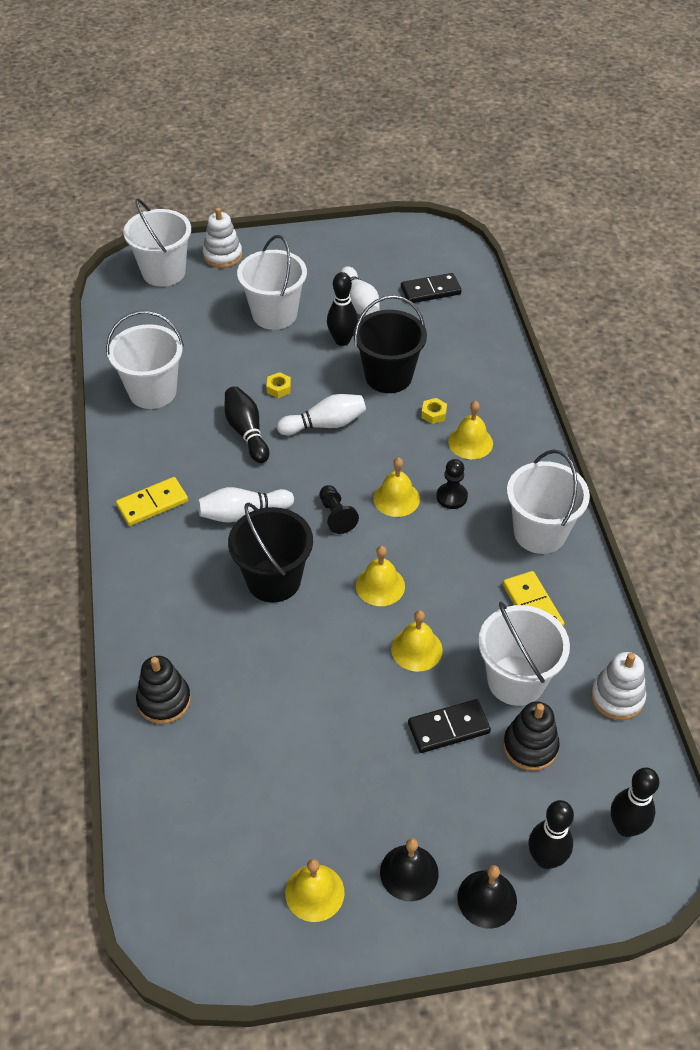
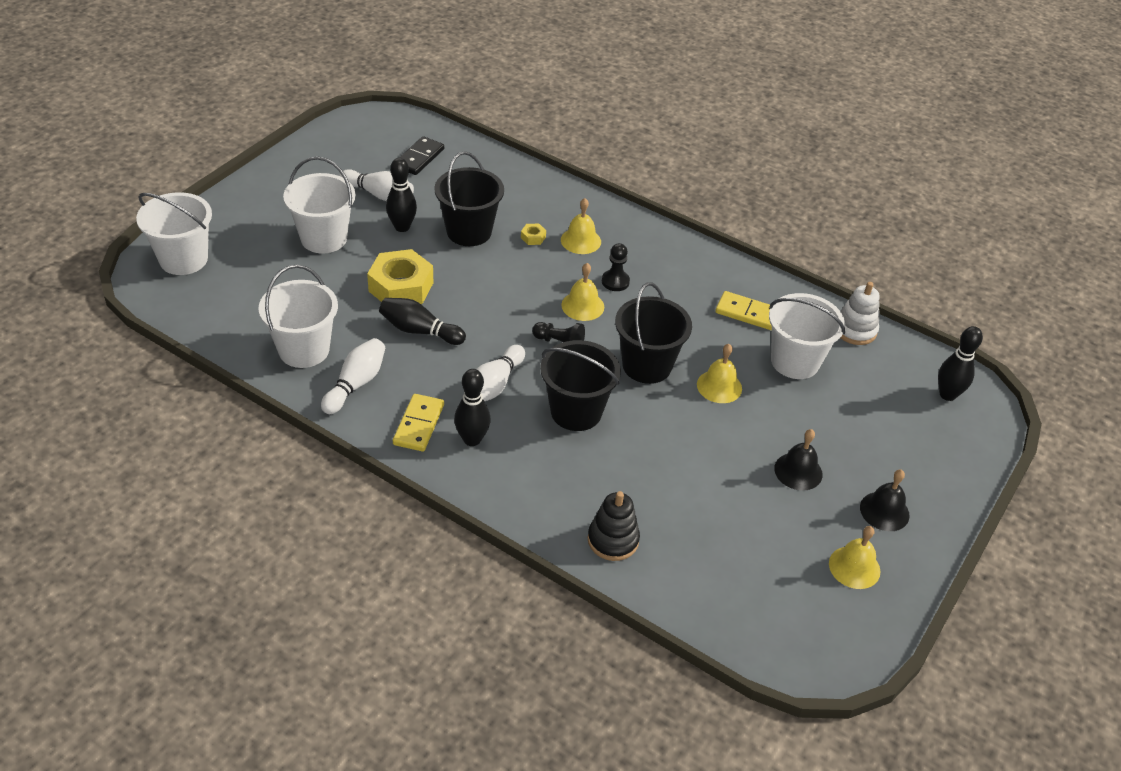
camera: 50 degrees left, 5 degrees down
(222, 255) = (218, 220): white stacking toy -> none
(279, 388) = (401, 287): yellow nut -> yellow nut, size x2.45
(325, 424) = (469, 290): white bowling pin -> white bowling pin (355, 384)
(380, 585) = (646, 365): yellow bell -> black bucket
(448, 728) = (797, 416): black domino -> none
(487, 899) = (937, 489): black bell -> black bell (798, 471)
(530, 746) = (850, 391): black stacking toy -> none
(540, 533) = (694, 268): white bucket -> none
(545, 859) = (935, 443): black bowling pin -> black bowling pin (472, 439)

